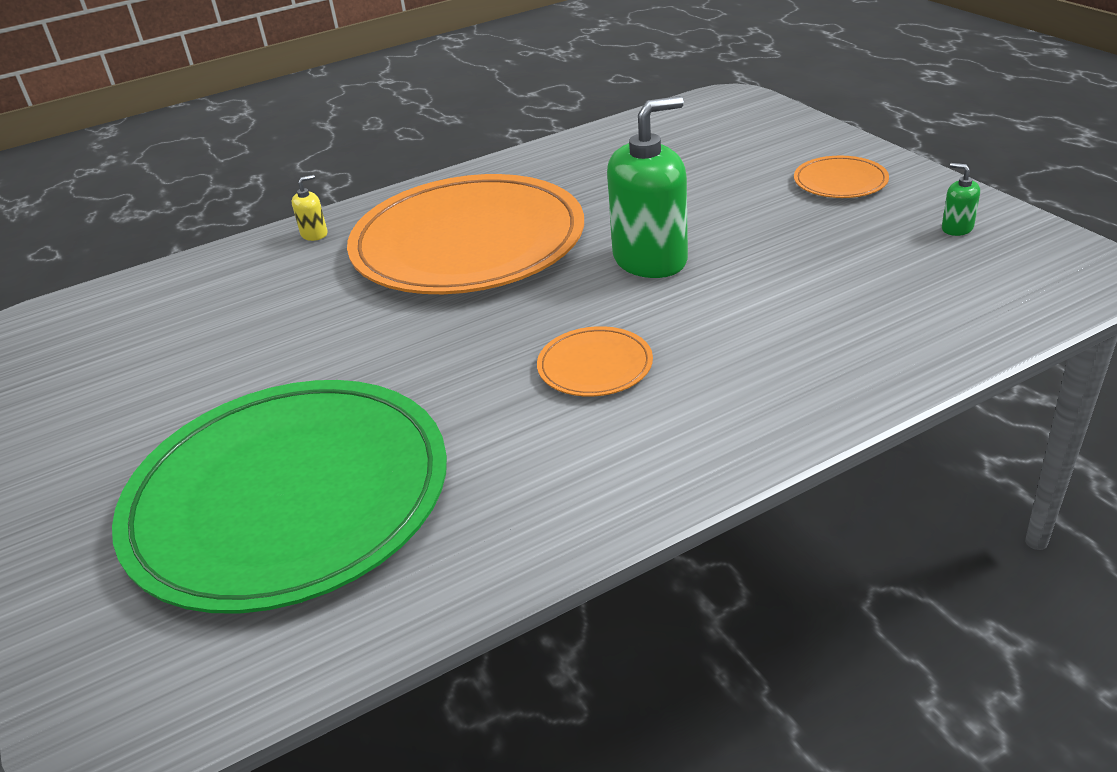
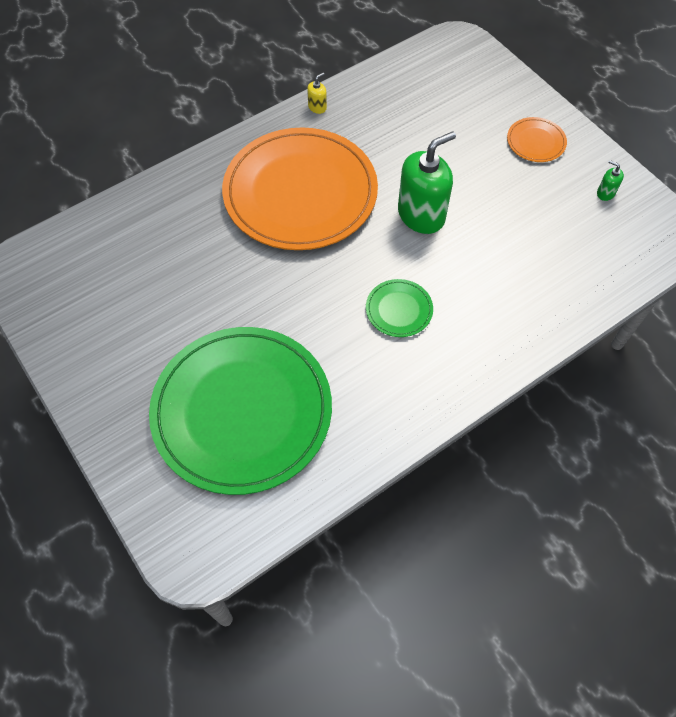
camera: 10 degrees left, 25 degrees up
(314, 234) = (192, 179): yellow soap dispenser -> yellow soap dispenser (317, 107)
(595, 366) = (399, 309): orange plate -> green plate

